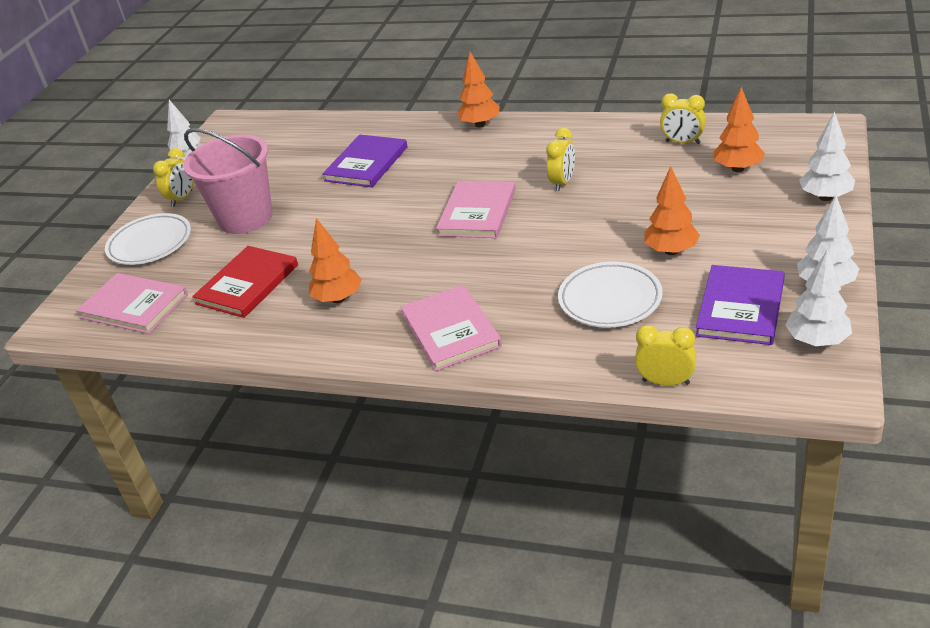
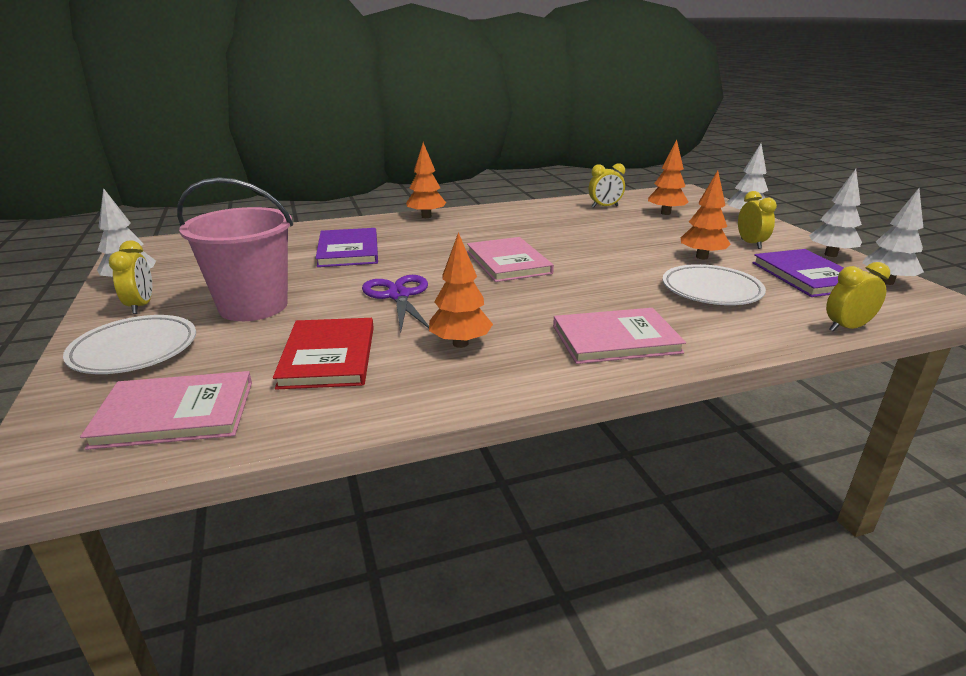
camera: 40 degrees left, 10 degrees down
(349, 233) = (398, 296): none -> purple scissors
(450, 330) = (615, 339): pink book -> pink book turned 45 degrees counterclockwise
(563, 183) = (552, 236): yellow clock -> yellow clock (750, 244)

